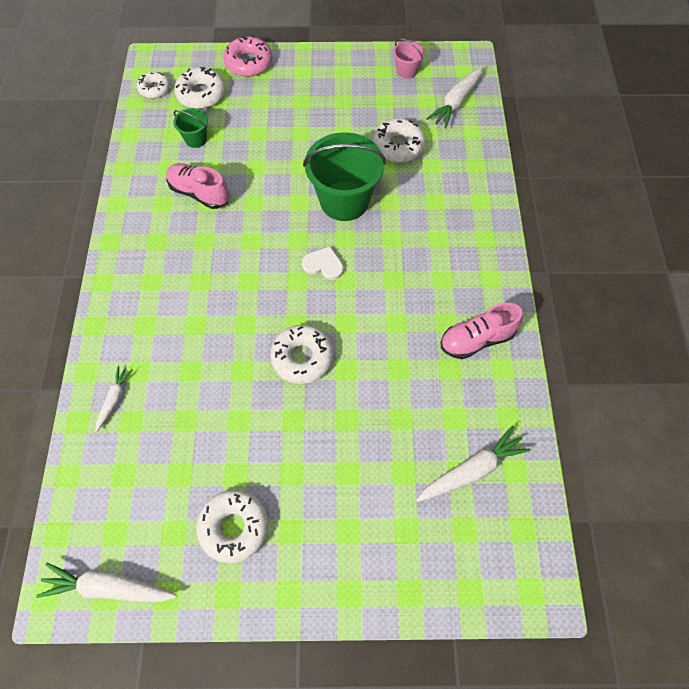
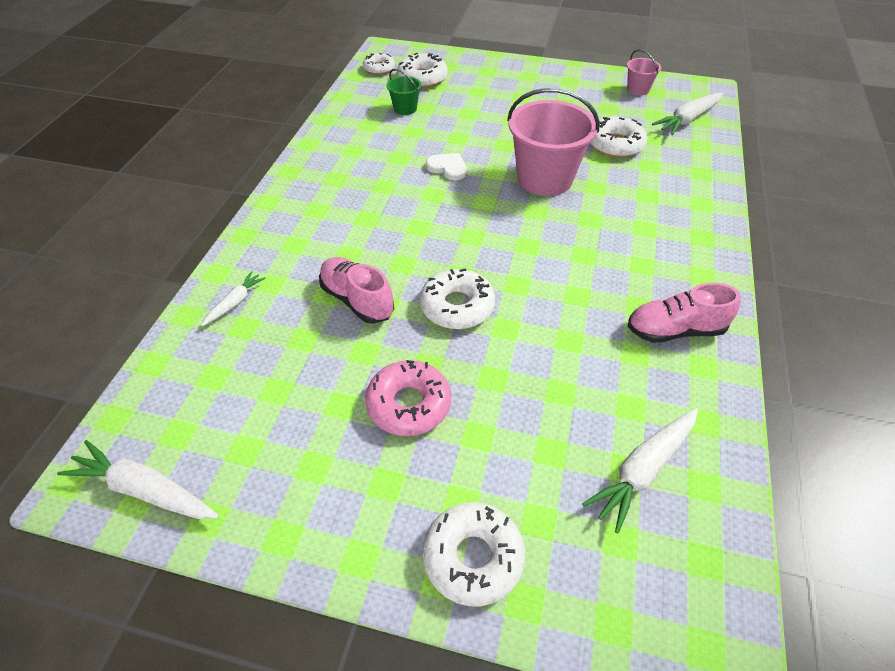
camera: 15 degrees right, 15 degrees down
(199, 193) = (393, 149): pink shoe -> pink shoe (357, 300)
(234, 527) = (318, 461): white donut -> white donut (473, 557)
(248, 63) = (476, 63): pink donut -> pink donut (409, 404)
(323, 265) = (506, 228): white heart -> white heart (447, 168)
(344, 201) = (545, 179): green bucket -> pink bucket
(471, 470) = (643, 470): white carrot -> white carrot turned 150 degrees clockwise

